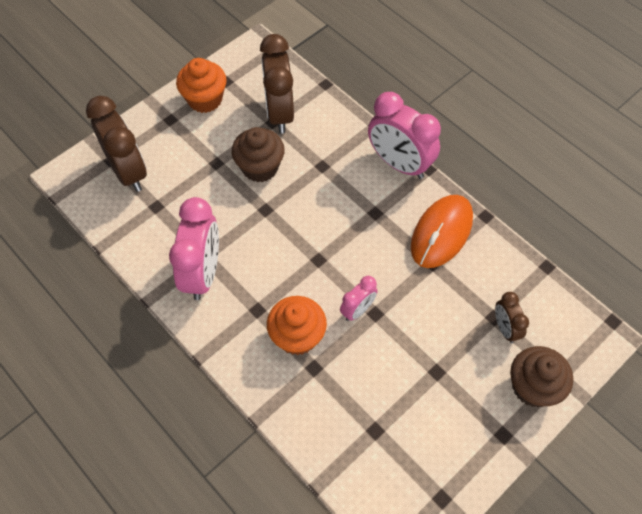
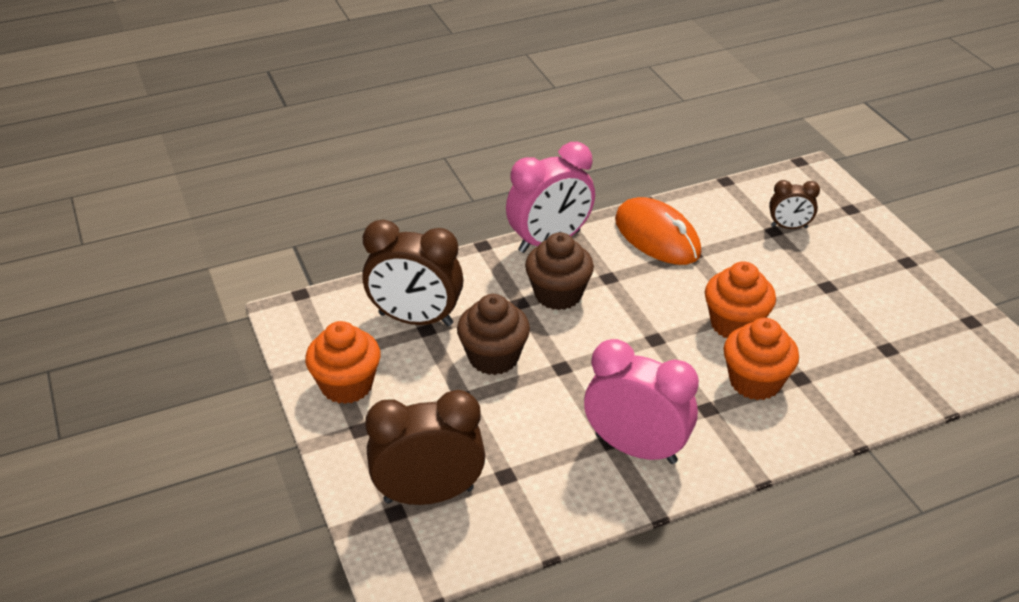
camera: 70 degrees left, 20 degrees down
(357, 310) = (735, 324): pink clock -> orange cupcake
(533, 387) = (859, 228): brown cupcake -> brown cupcake (558, 294)

